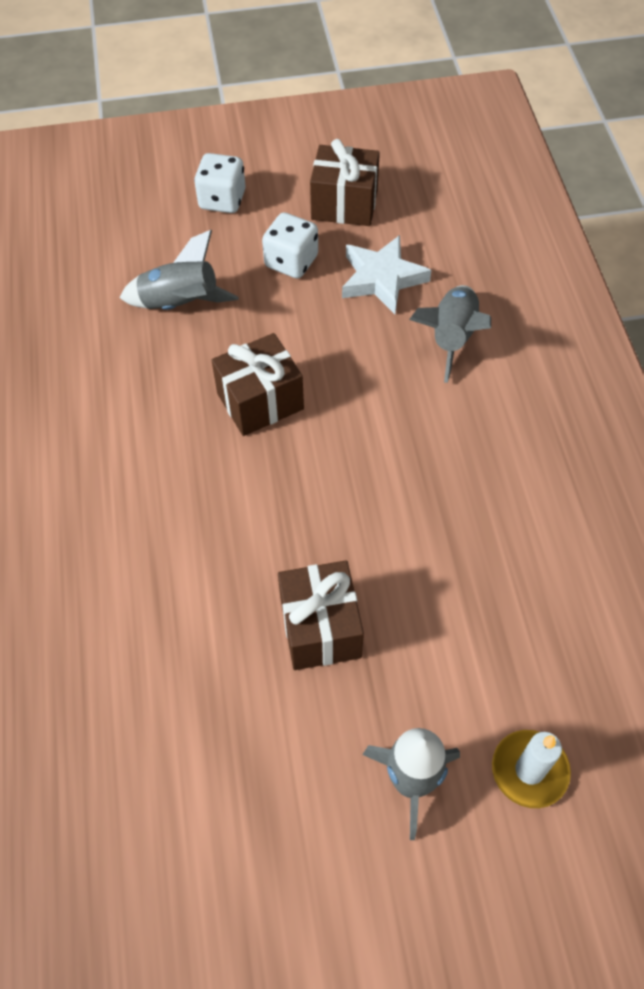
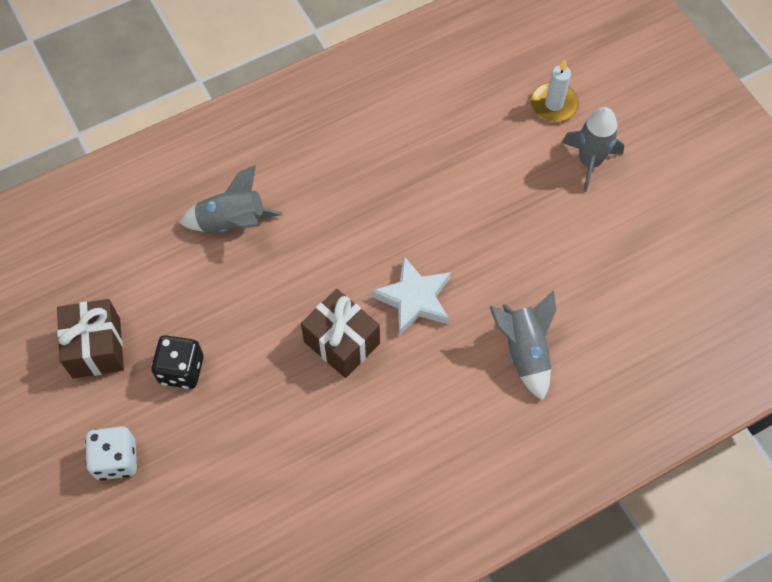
camera: 110 degrees left, 5 degrees up
(180, 304) = (258, 446): grey rocket -> grey rocket (524, 351)
(291, 262) = (181, 370): white dice -> black dice
(320, 628) = (514, 240): brown gift -> none
(382, 279) = (181, 290): white star -> white star (414, 299)

